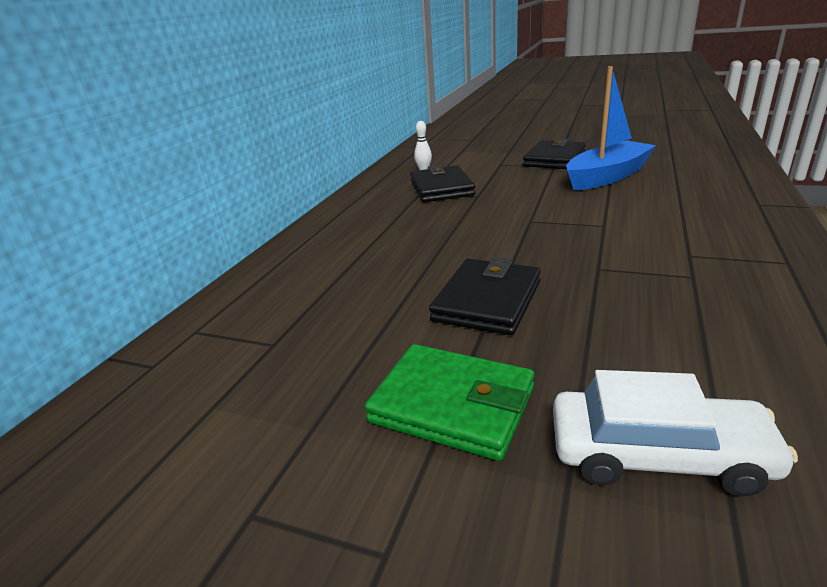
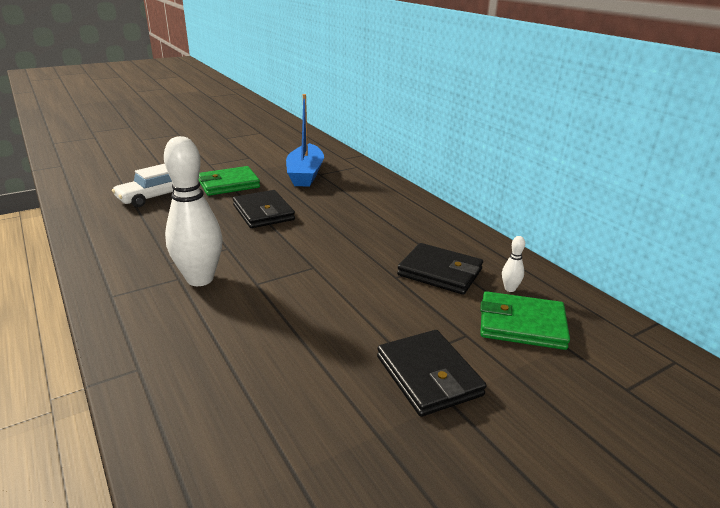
camera: 125 degrees right, 0 degrees up
(461, 160) = (522, 325): none -> green wallet
(607, 177) = (322, 358): blue boat -> blue boat (305, 174)
(663, 245) = (200, 279): none -> white bowling pin

